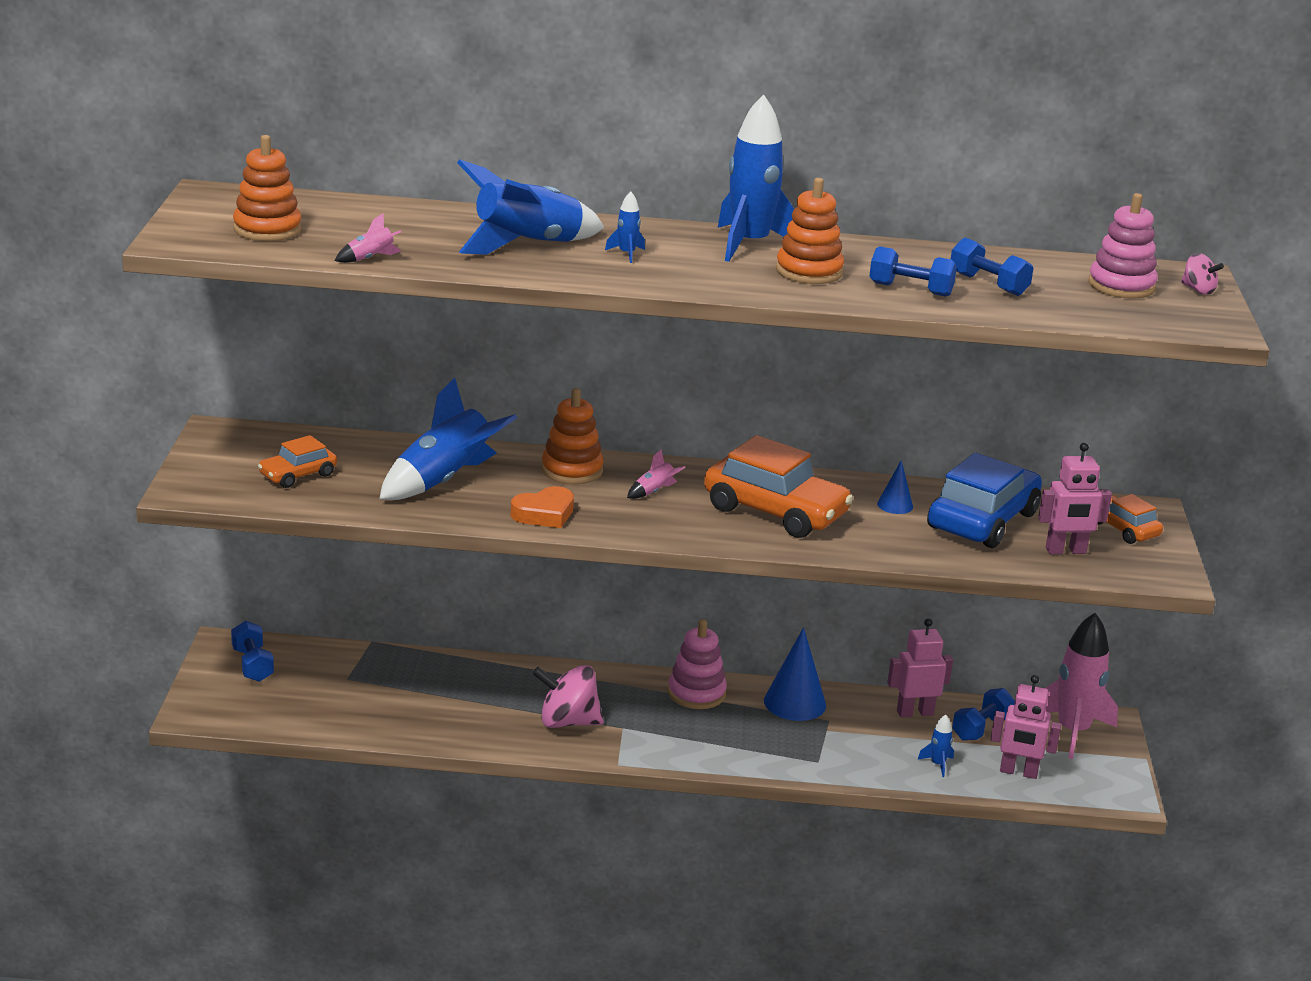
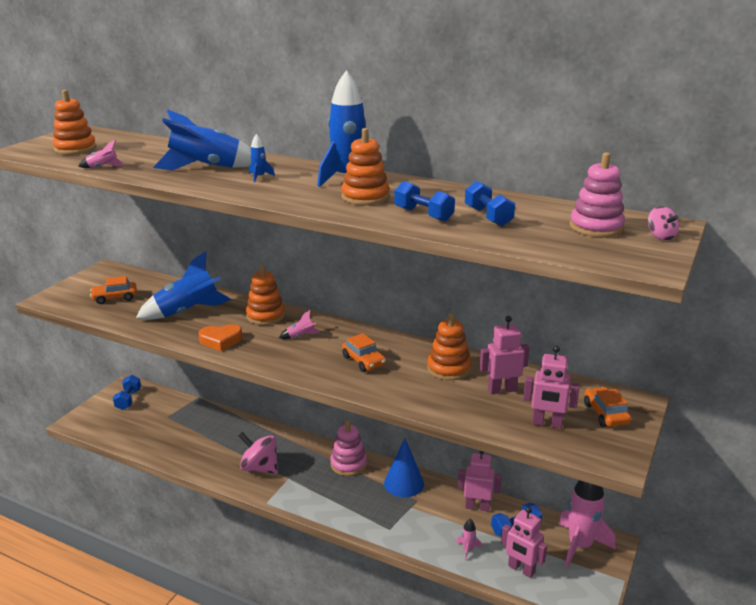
camera: 25 degrees right, 0 degrees up
(775, 511) = (364, 361): orange car -> orange car, size x0.53
(895, 505) = (448, 369): blue cone -> orange stacking toy
(937, 764) = (467, 550): blue rocket -> pink rocket
(982, 520) = (502, 390): blue car -> pink robot

